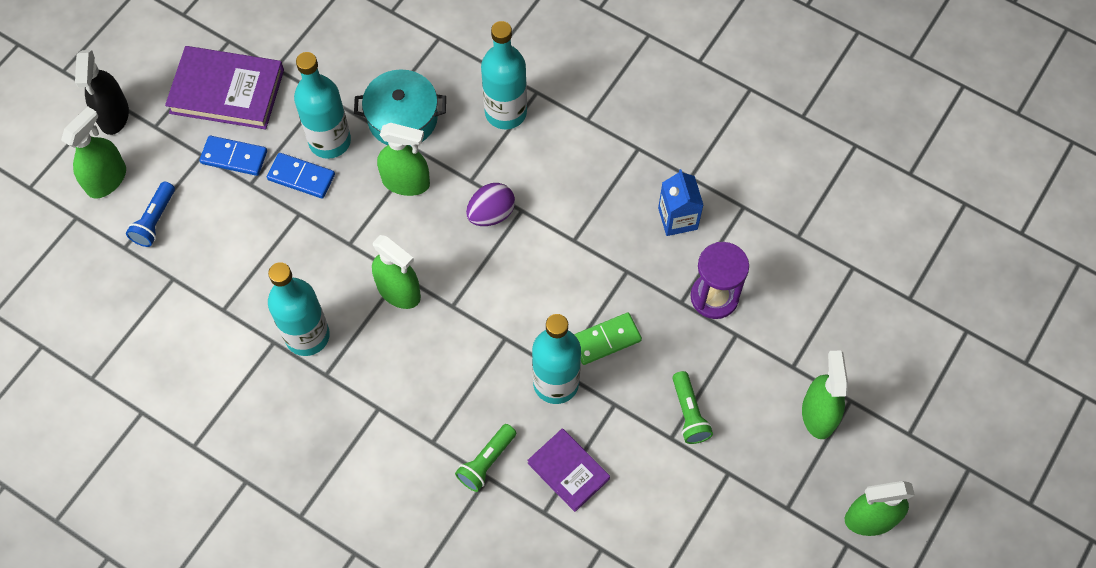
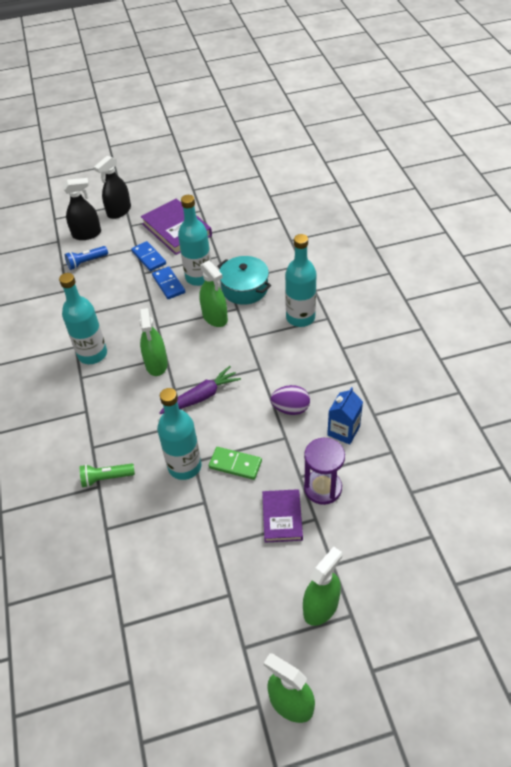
camera: 45 degrees right, 15 degrees down
(106, 179) = (87, 234): green spray bottle -> black spray bottle
(491, 214) = (241, 359): purple egg -> purple egg (290, 409)
(492, 292) = (201, 396): none -> purple carrot
(568, 471) = (141, 517): purple book -> purple book (282, 517)
(689, 414) = (240, 541): green flashlight -> none

